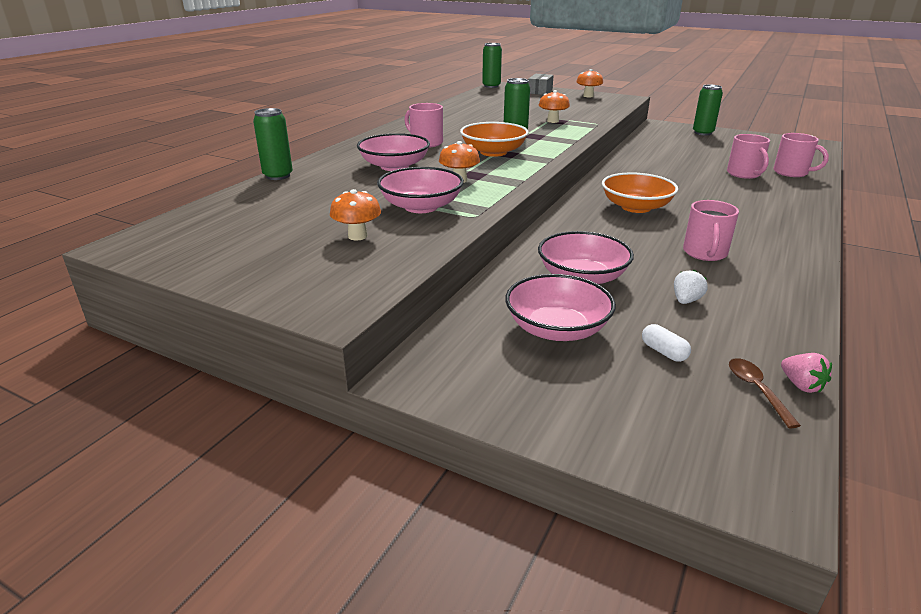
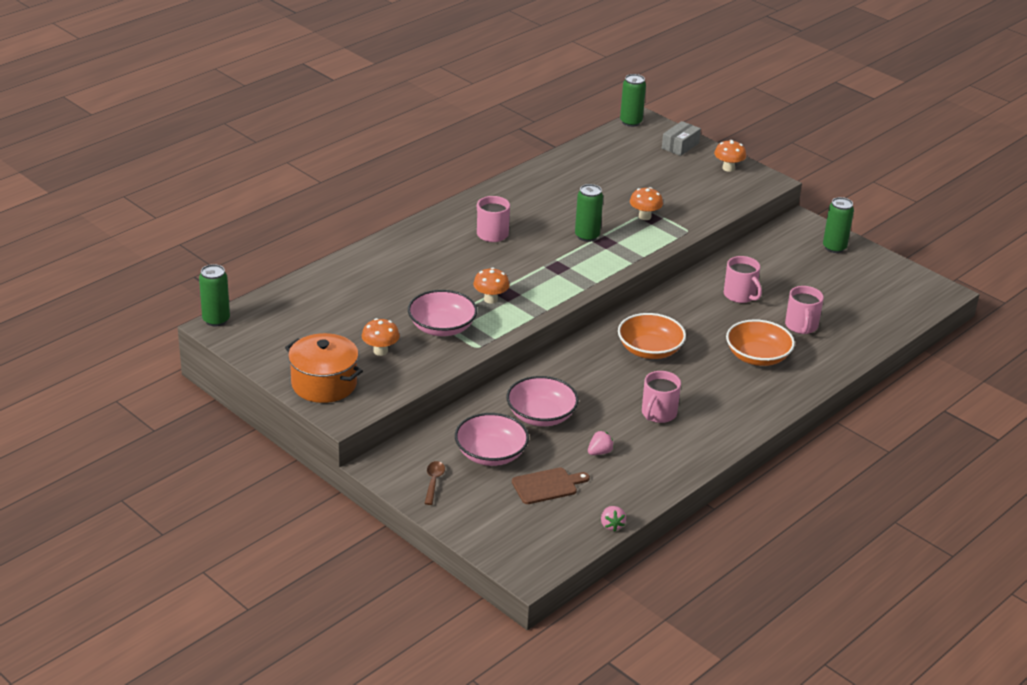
camera: 15 degrees right, 5 degrees up
(278, 176) = (341, 262): green can -> green can (216, 320)
(293, 280) = (324, 384): none -> orange pot
(394, 166) = (445, 267): pink bowl -> none
(493, 152) = (546, 262): orange bowl -> orange bowl (757, 357)
(663, 352) = (547, 486): white capsule -> brown cutting board
(686, 300) = (599, 452): white strawberry -> pink strawberry
(756, 390) = (581, 521): brown spoon -> brown spoon (433, 482)
(791, 173) = (853, 334): pink mug -> pink mug (740, 295)

